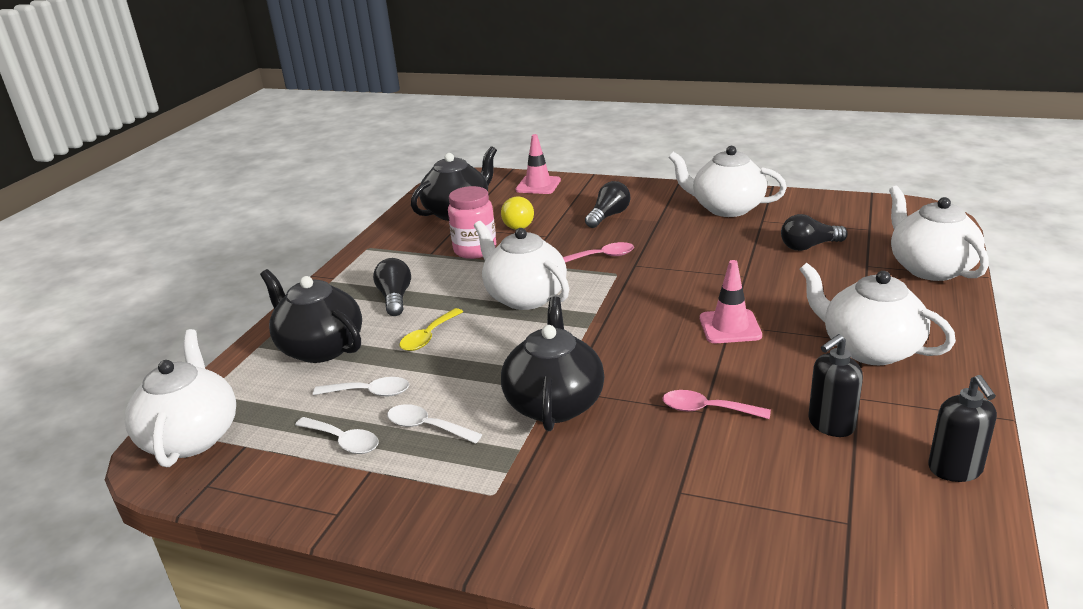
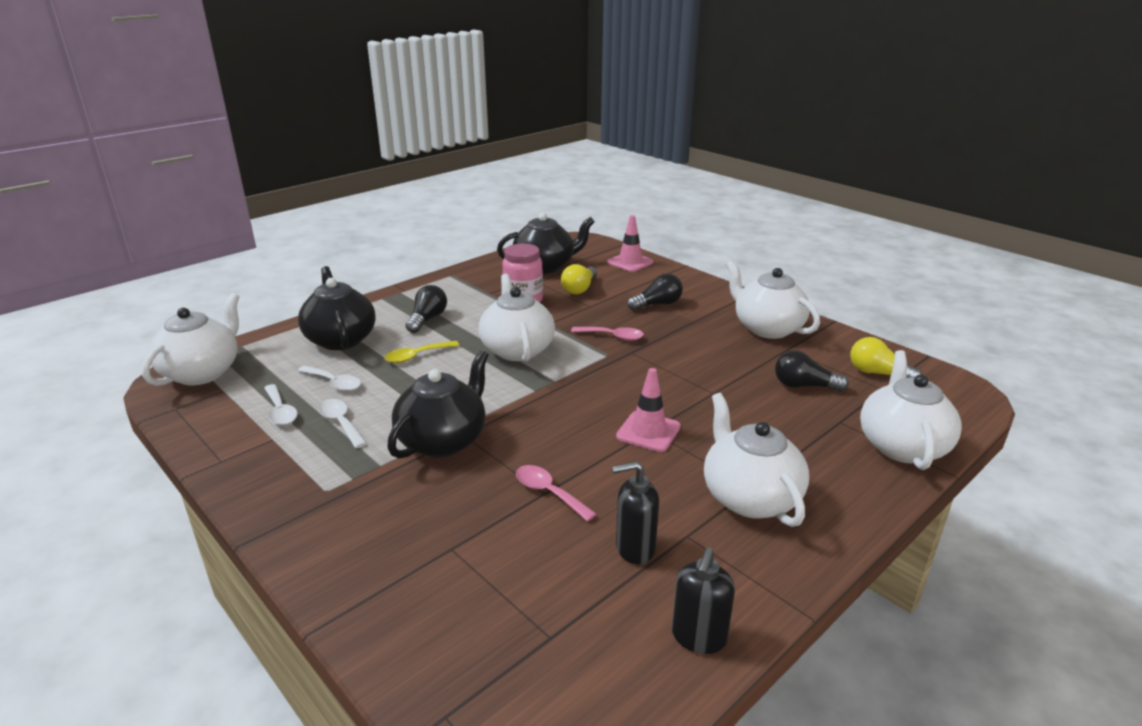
camera: 25 degrees right, 0 degrees up
(852, 218) = (878, 373): none -> yellow light bulb

